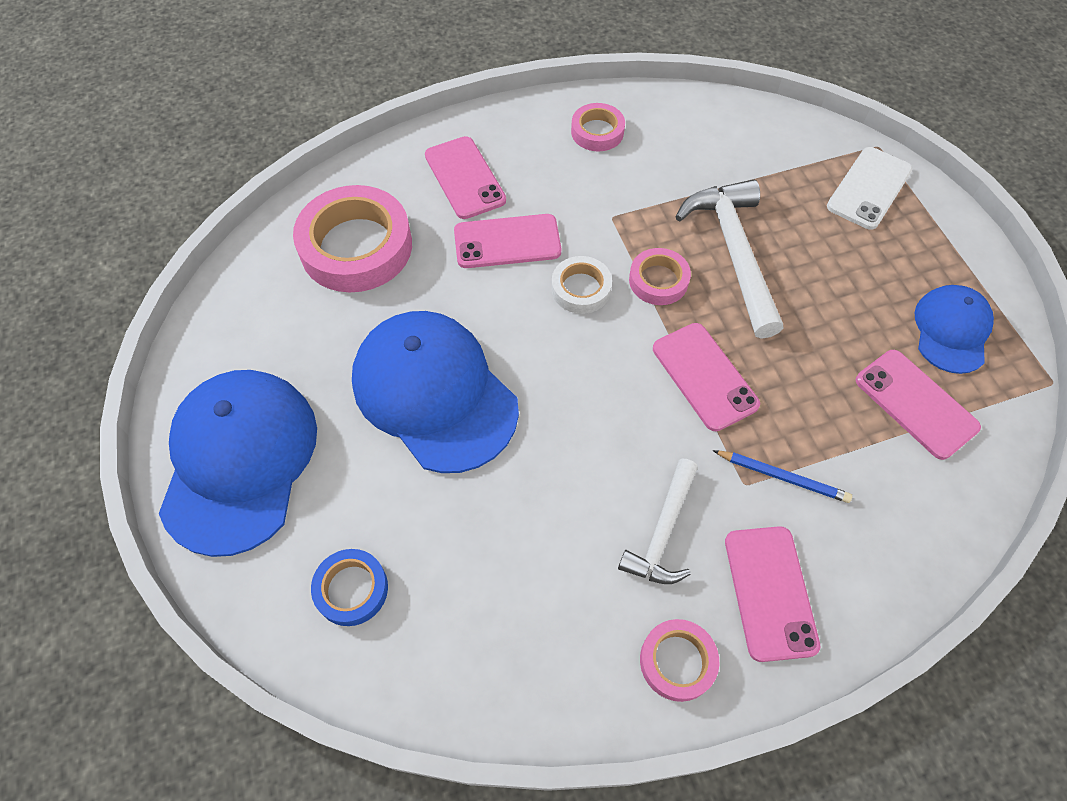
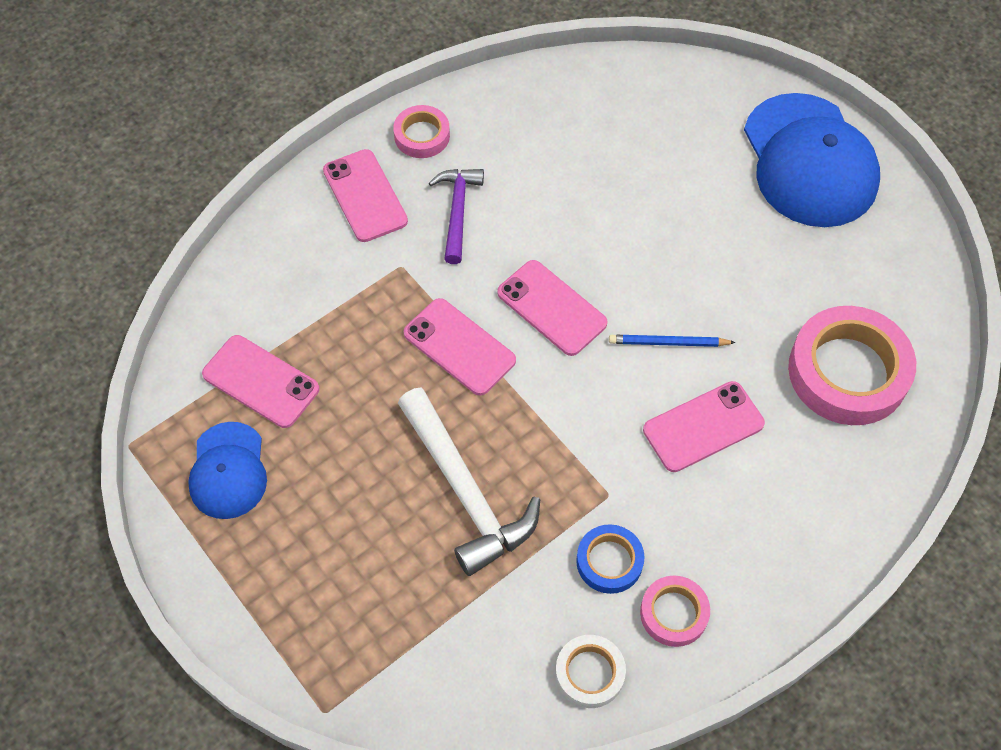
camera: 160 degrees right, 0 degrees up
(351, 589) = (669, 109): blue tape -> blue tape (609, 561)
(434, 393) = (689, 258): blue cap -> none
(465, 178) = (789, 492): pink phone -> pink phone (551, 308)
(581, 289) = (606, 398): white tape -> white tape (589, 673)
(658, 280) = (533, 432): pink tape -> none
(662, 532) = (457, 211): white hammer -> purple hammer
(782, 477) = (371, 281): blue pencil -> blue pencil (668, 343)
(869, 188) = (329, 635): white phone -> none

